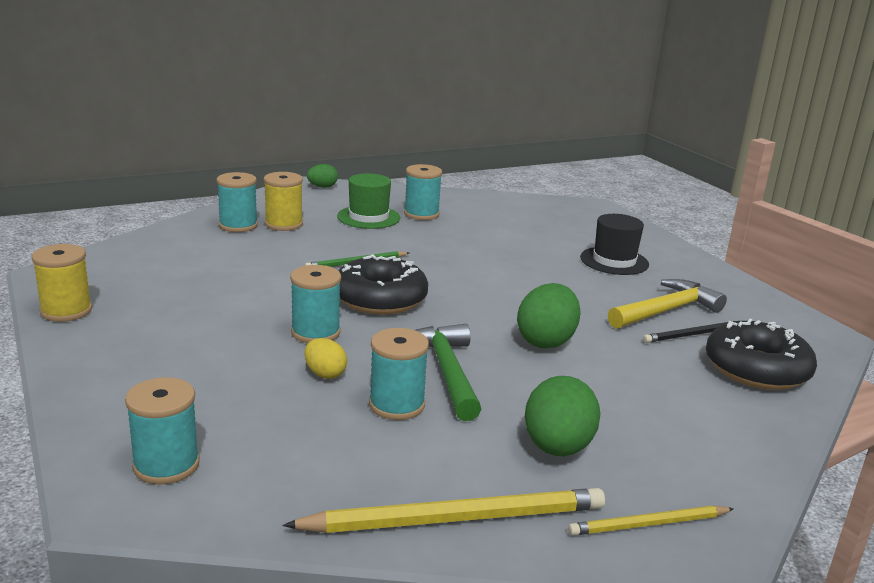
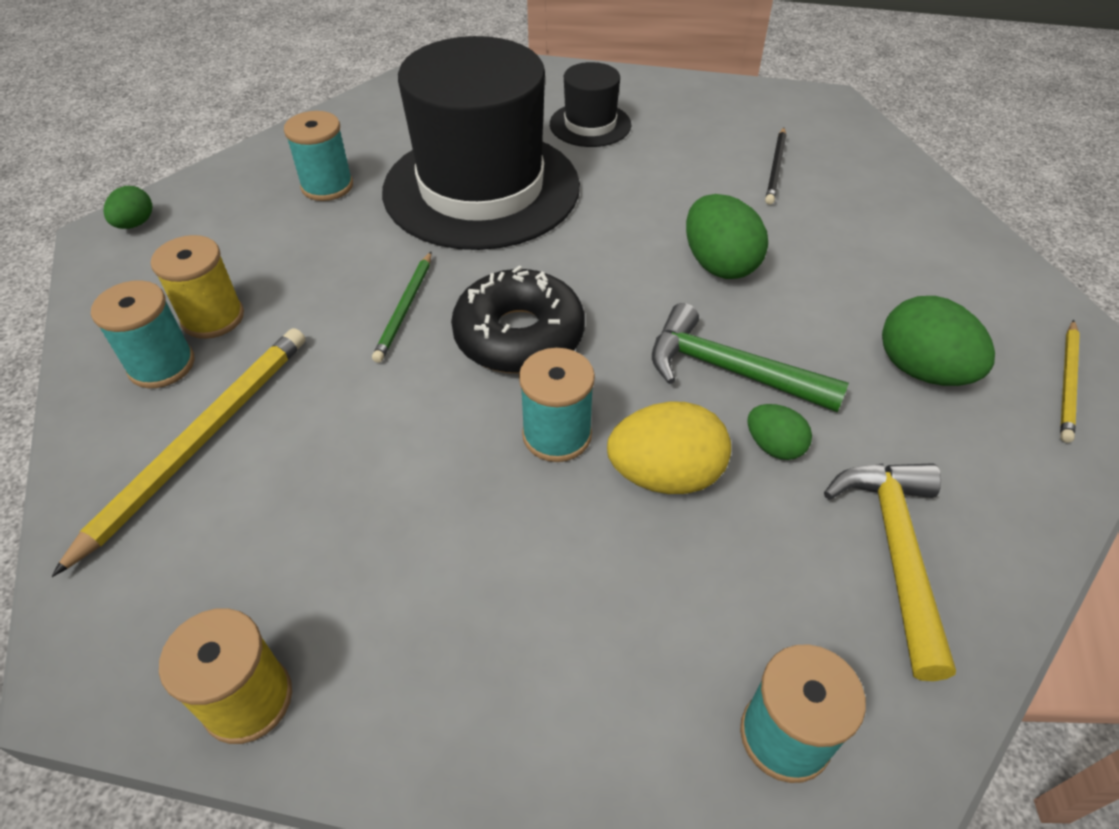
camera: 50 degrees left, 25 degrees up
(325, 374) = (665, 475): yellow egg -> yellow egg, size x1.76
(368, 217) = (284, 232): green hat -> none
(397, 405) = (774, 446): turquoise spool -> green egg
(456, 518) = (1008, 510): yellow pencil -> yellow pencil (200, 441)
(490, 250) = (481, 188): none -> black hat
(667, 310) = (719, 155): yellow hammer -> yellow hammer (895, 551)
(756, 369) = (859, 172): black donut -> none

